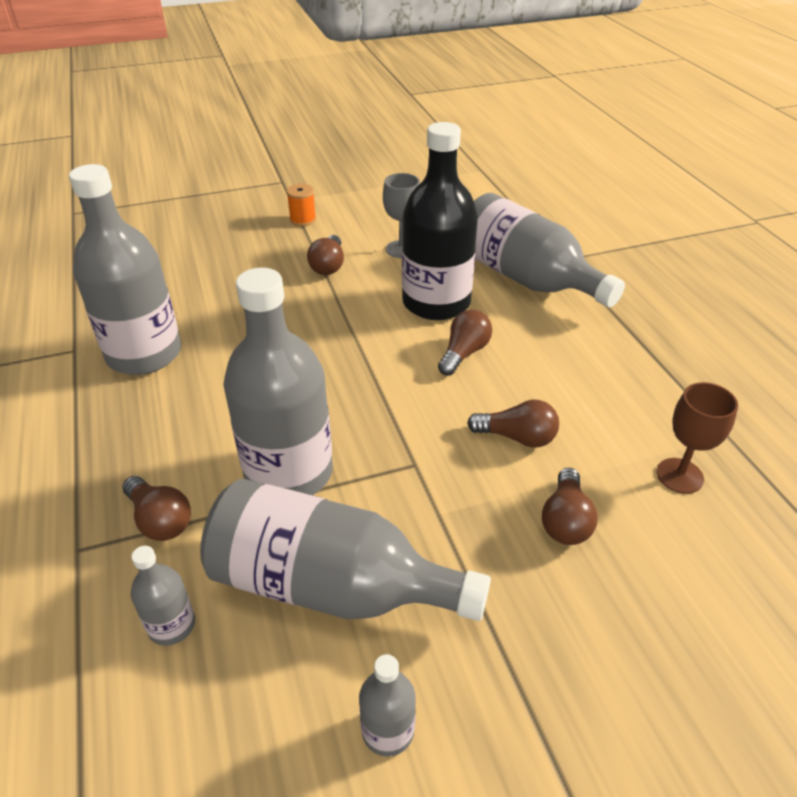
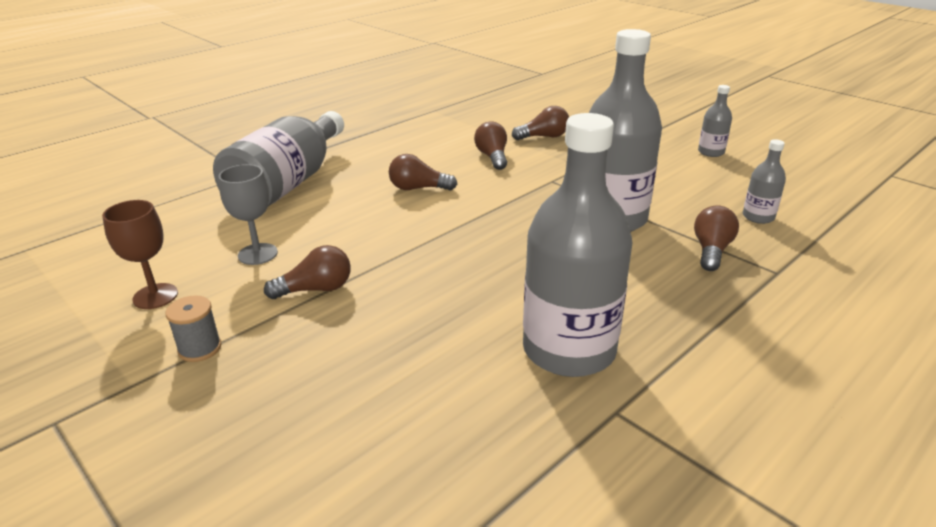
camera: 115 degrees left, 10 degrees down
(303, 220) = (200, 348): orange spool -> grey spool
(330, 585) = (667, 182): grey bottle -> none
(436, 303) = (353, 213): black bottle -> none
(679, 476) = (478, 117): brown goblet -> brown goblet (155, 296)

